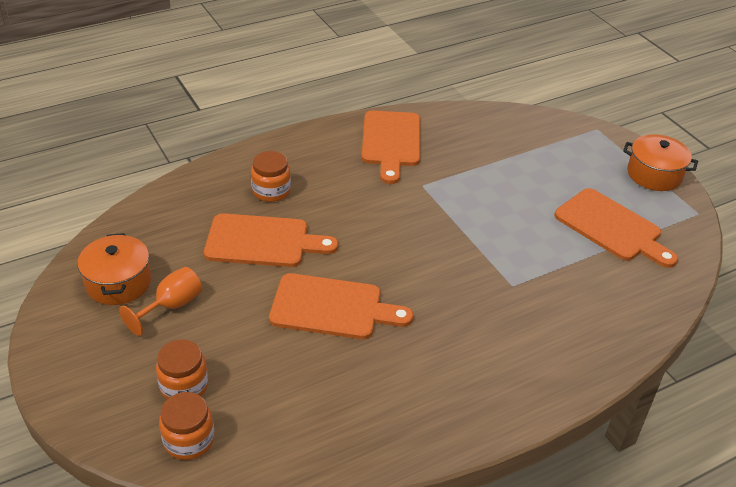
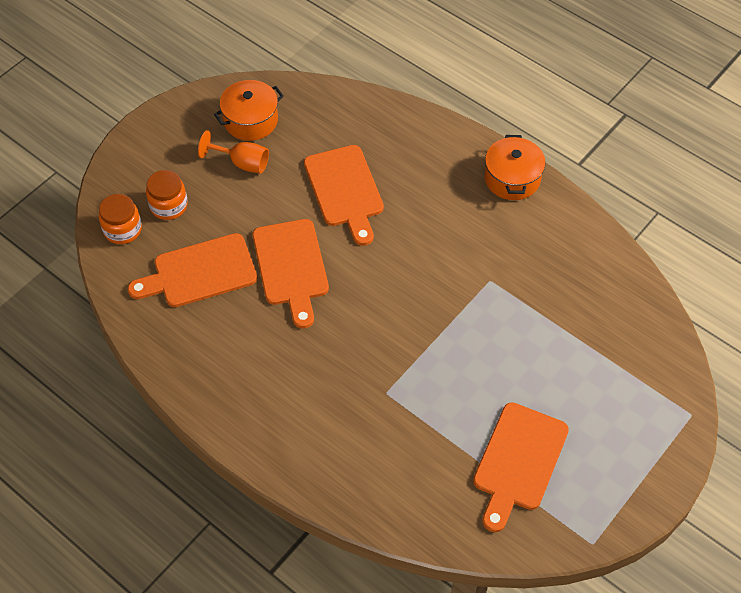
camera: 70 degrees right, 15 degrees up
(271, 191) = (413, 170): orange jar -> none
(391, 142) = (542, 234): orange cutting board -> orange cutting board (200, 272)
(654, 174) = (638, 488): orange pot -> orange pot (512, 179)

